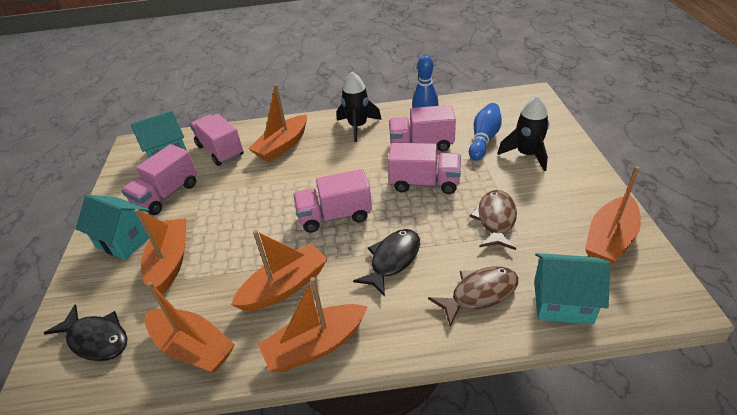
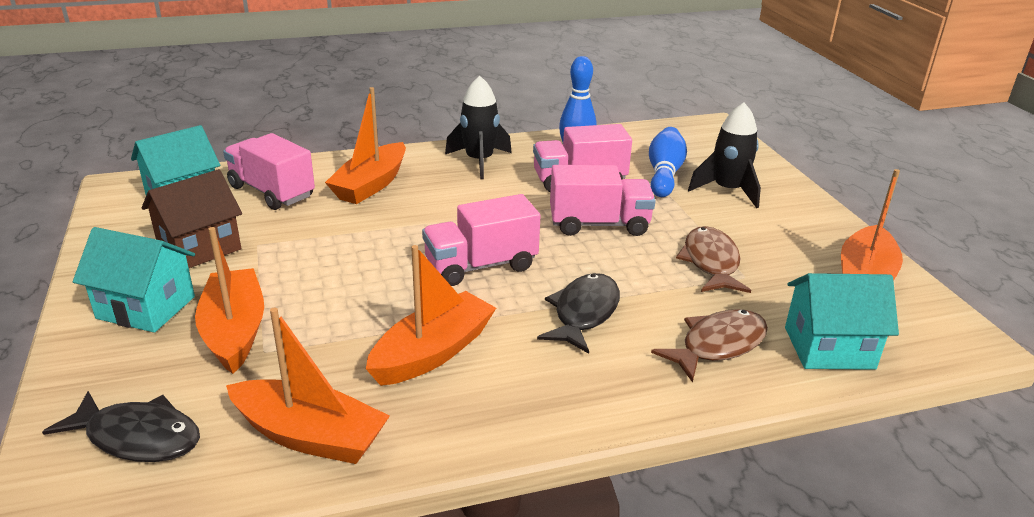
camera: 15 degrees left, 10 degrees down
(167, 195) = (199, 248): pink truck -> brown house
(315, 345) = (504, 419): orange boat -> none

